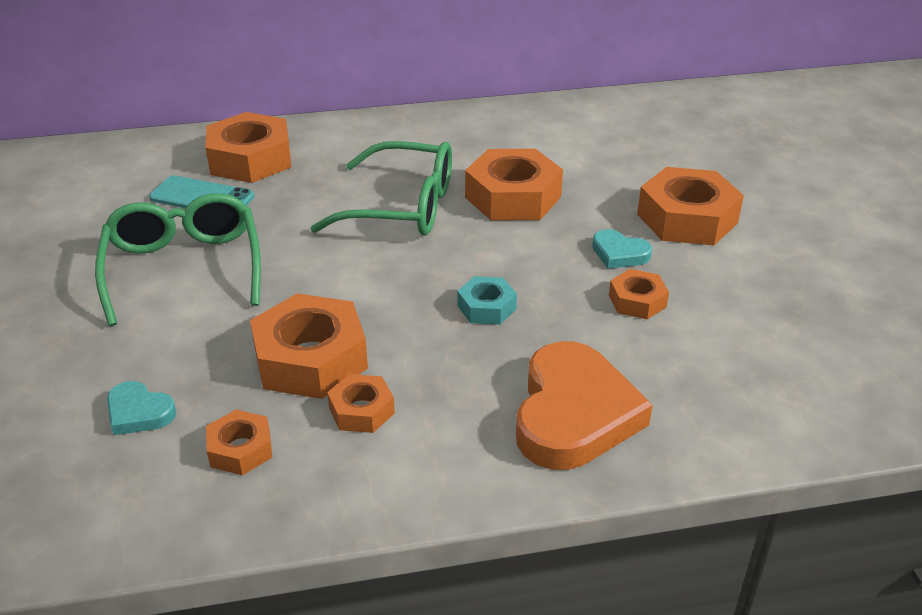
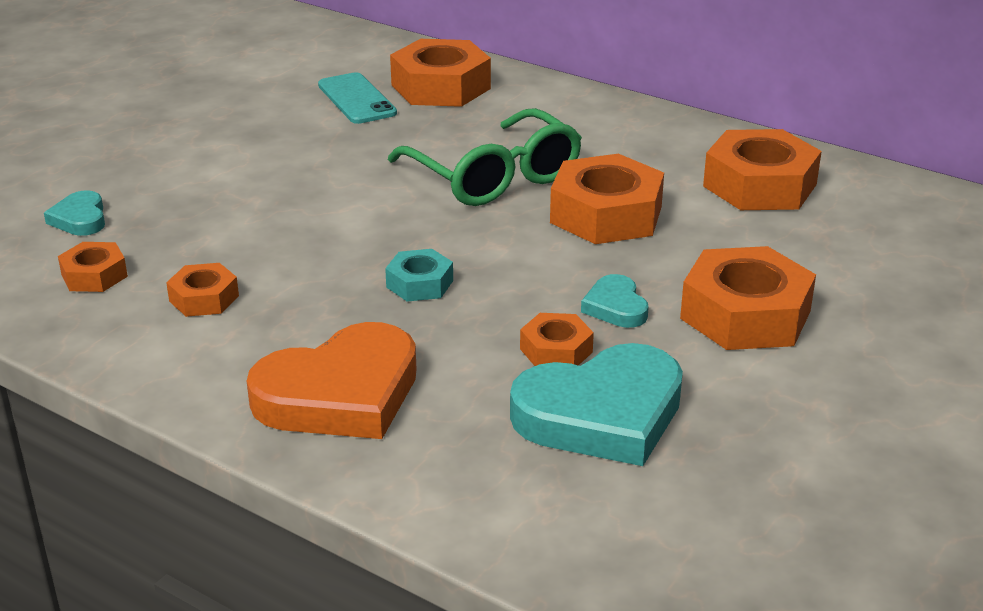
camera: 45 degrees right, 5 degrees down
(184, 268) = (259, 143): green glasses -> none
(311, 359) = (232, 246): orange nut -> orange nut (759, 185)
(726, 324) = (601, 414): none -> turquoise heart

